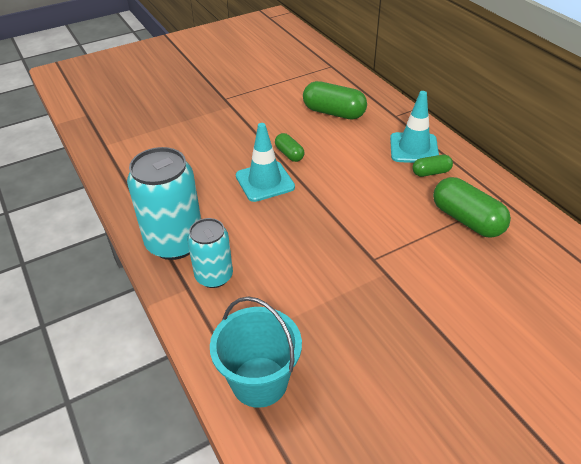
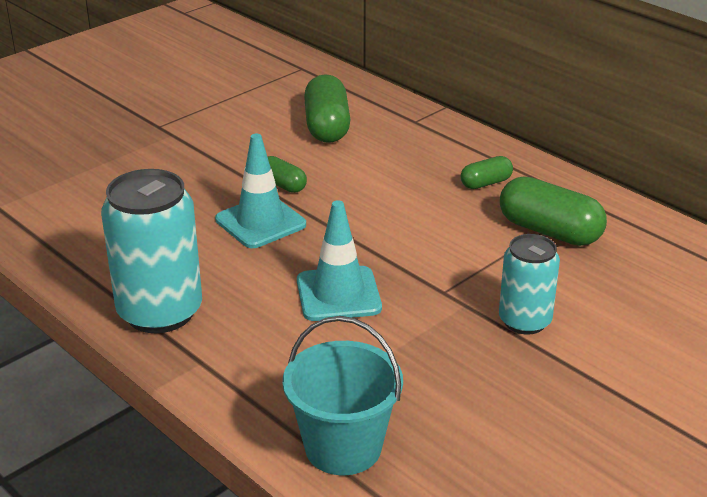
camera: 15 degrees left, 10 degrees down
(214, 276) = (233, 342): turquoise can -> turquoise can (524, 321)
(334, 113) = (327, 127): green capsule -> green capsule turned 75 degrees clockwise
(414, 148) = (453, 157): turquoise traffic cone -> turquoise traffic cone (338, 294)

